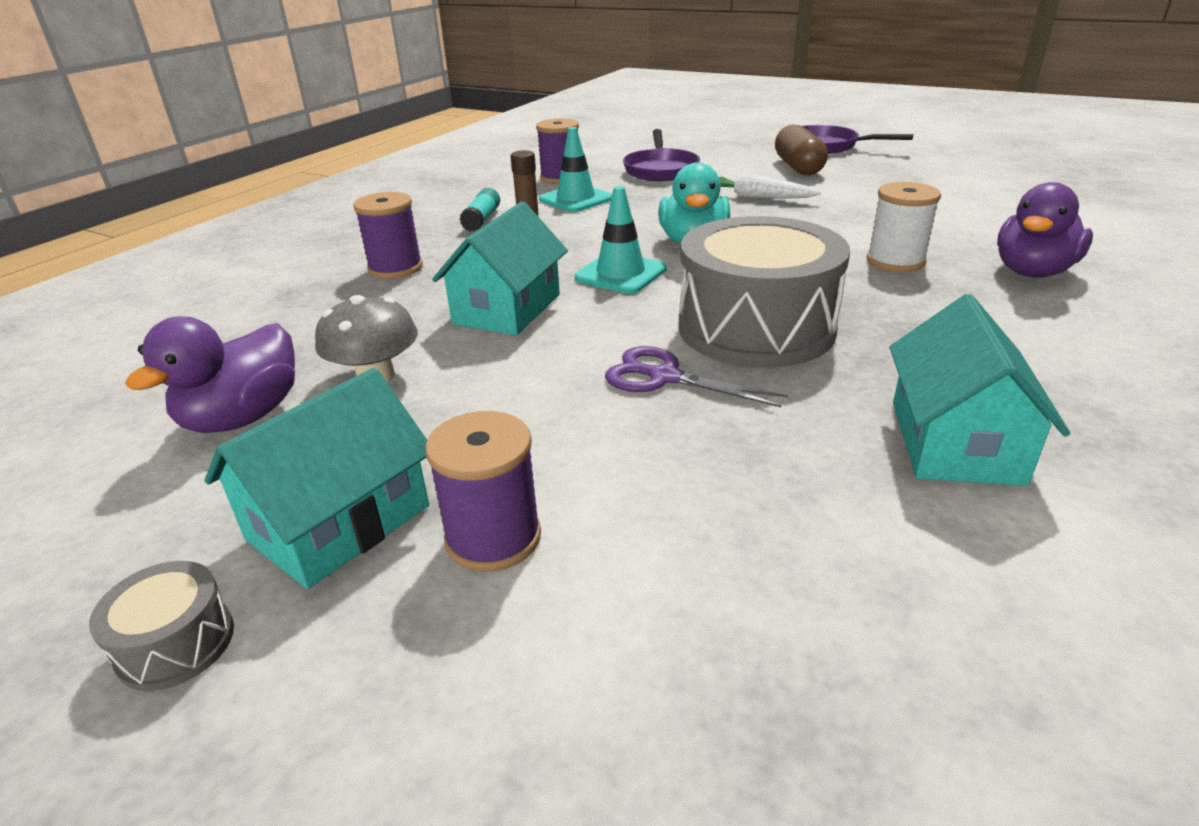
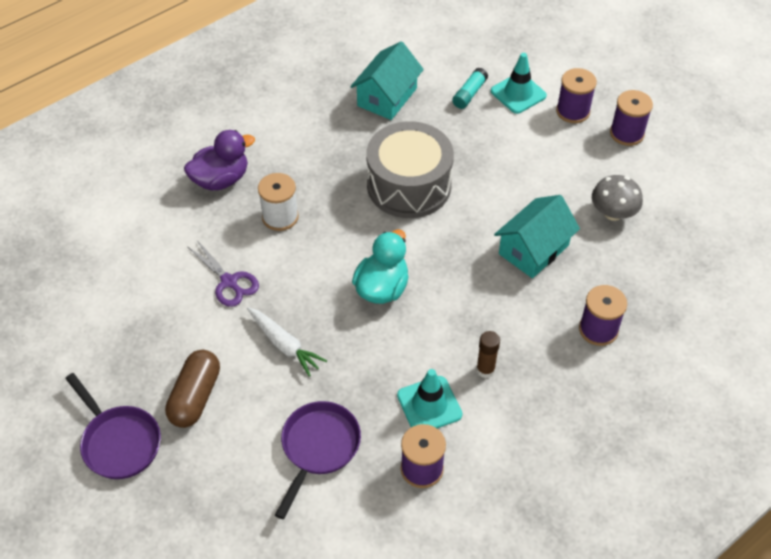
camera: 160 degrees left, 20 degrees up
(176, 643) = (673, 106): grey drum -> none
(243, 417) = (675, 203): purple duck -> none
(339, 522) = (627, 133): turquoise house -> purple spool
(482, 219) = (521, 393): turquoise glue stick -> turquoise glue stick (469, 94)
(620, 274) = (451, 264): turquoise traffic cone -> turquoise traffic cone (518, 93)
(664, 377) = (475, 166): purple scissors -> purple scissors (229, 282)

